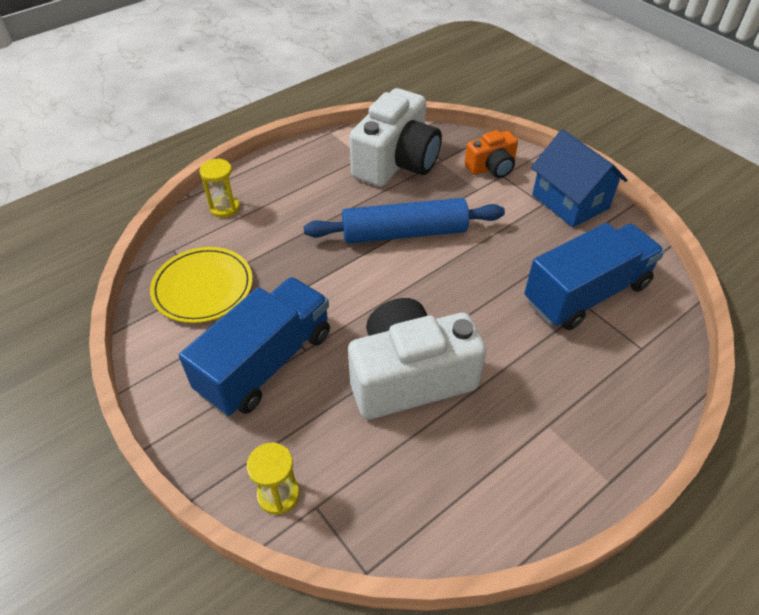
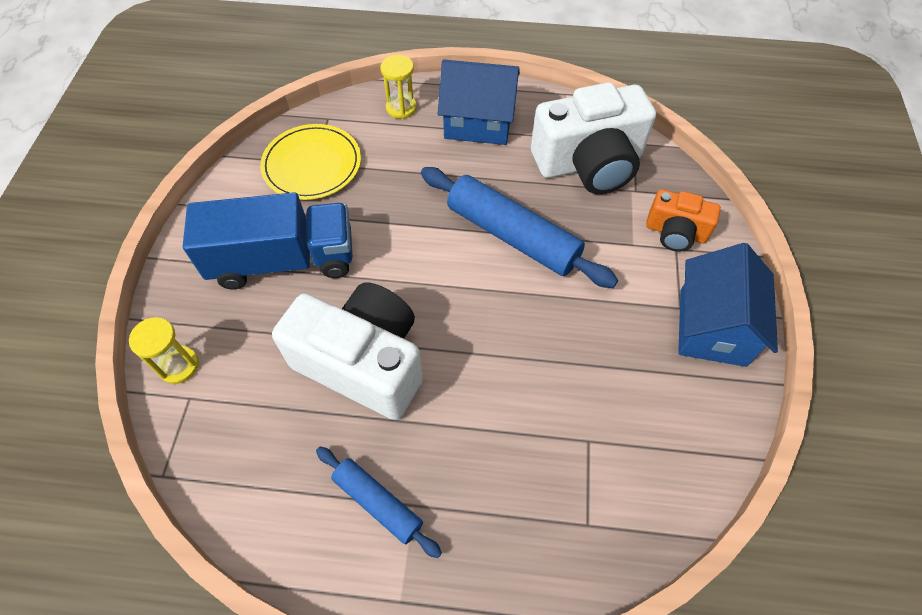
camera: 45 degrees right, 10 degrees up
(294, 183) = (478, 122): none -> blue house
(527, 444) = (378, 503): none -> blue rolling pin
(586, 293) = (604, 427): blue truck -> none

